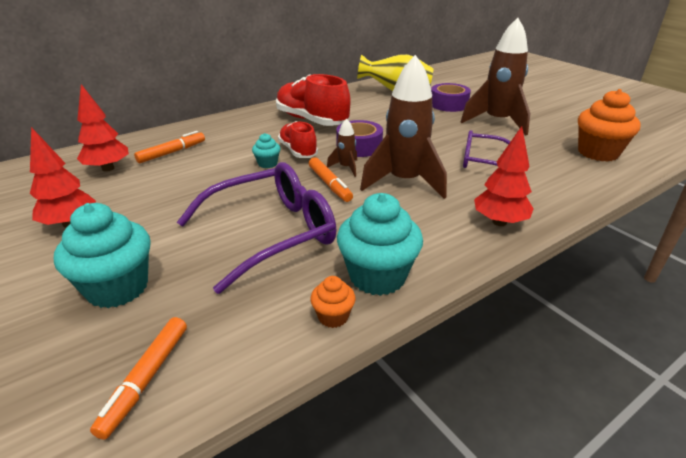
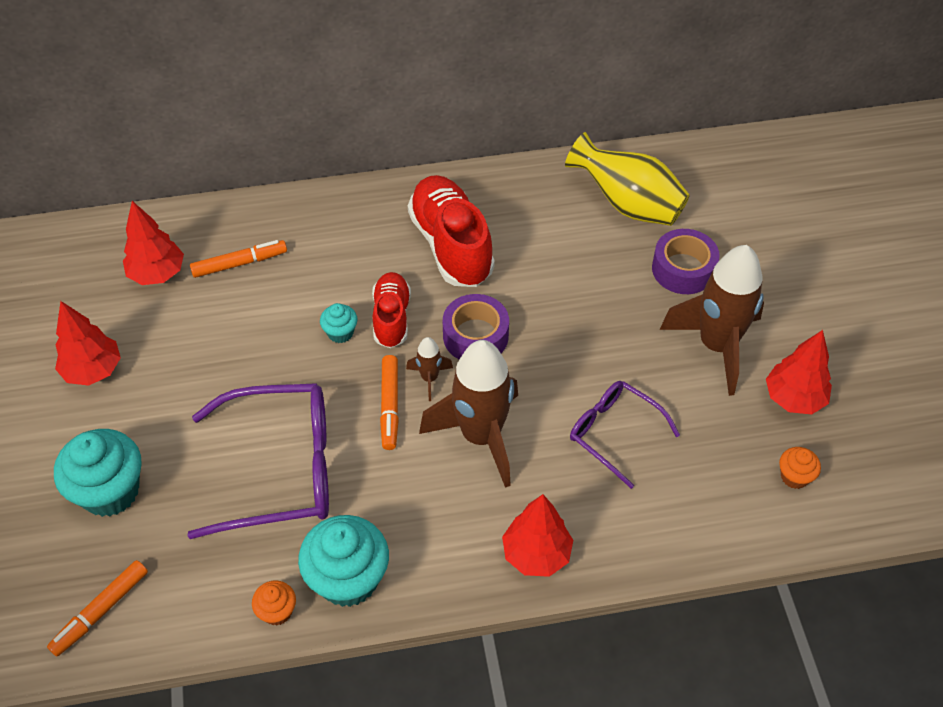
camera: 25 degrees right, 20 degrees up
(558, 129) = (794, 398): none -> red tree
(598, 153) = (794, 476): orange cupcake -> orange cupcake, size x0.49

